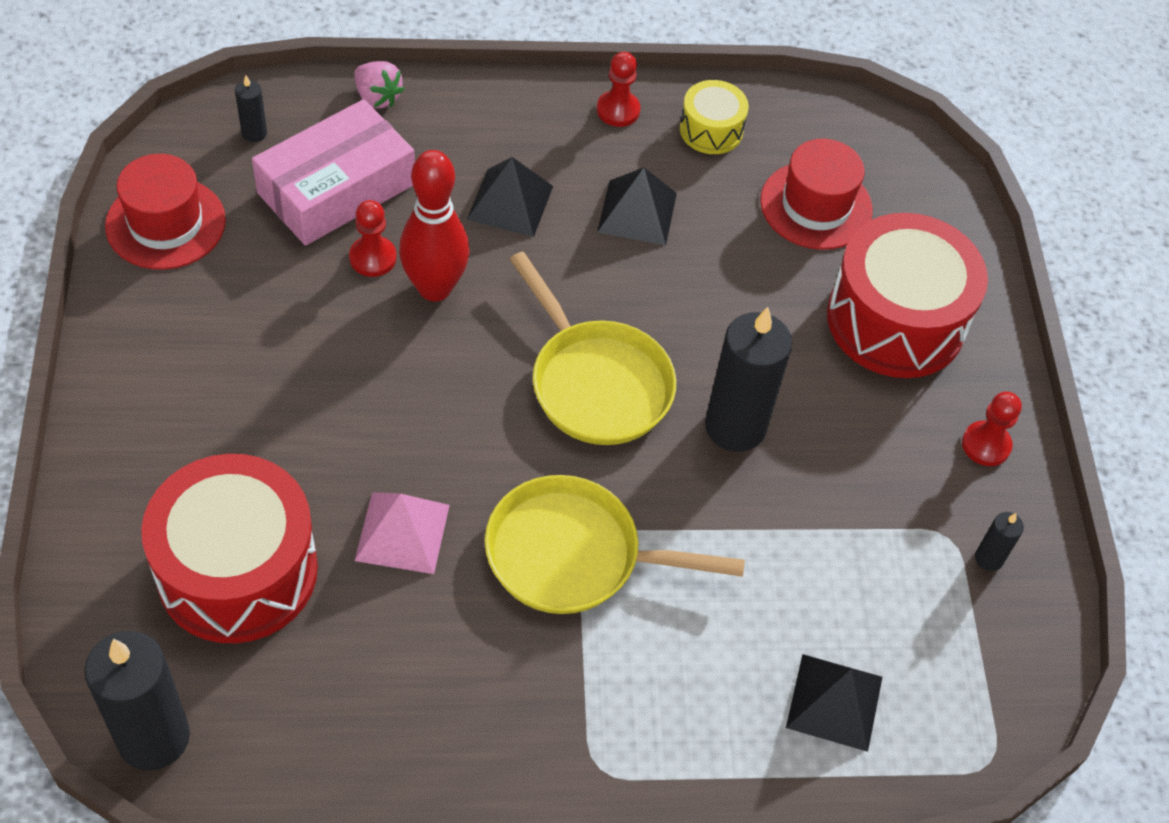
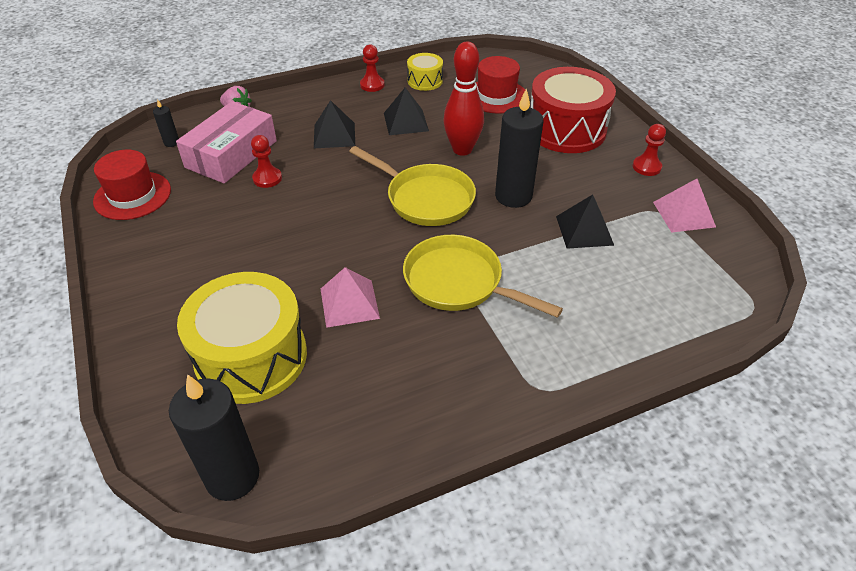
camera: 15 degrees left, 10 degrees down
(237, 570) = (251, 357): red drum -> yellow drum
(434, 288) = (310, 182): red bowling pin -> red bowling pin (462, 149)
(573, 555) = (459, 282): yellow pan -> yellow pan turned 45 degrees clockwise
(834, 701) = (651, 306): black pyramid -> black pyramid (584, 230)
(988, 559) = (683, 214): black candle -> pink pyramid

